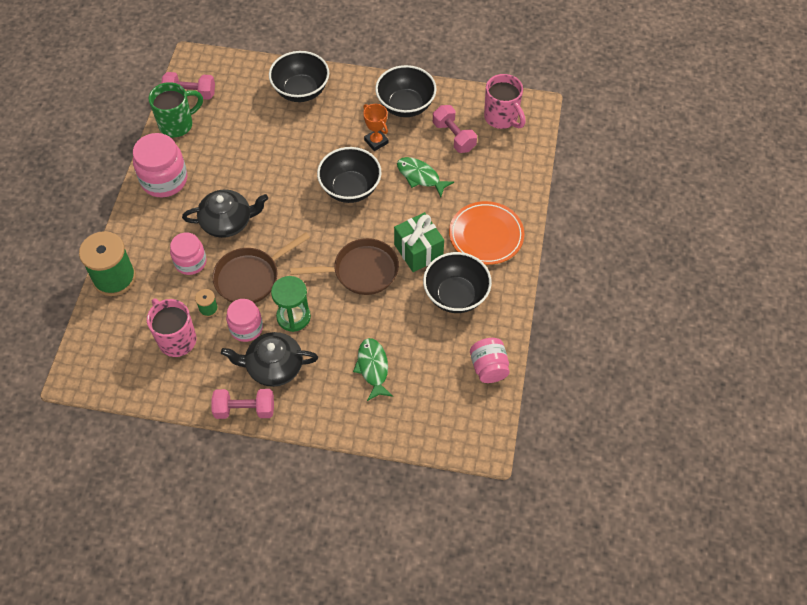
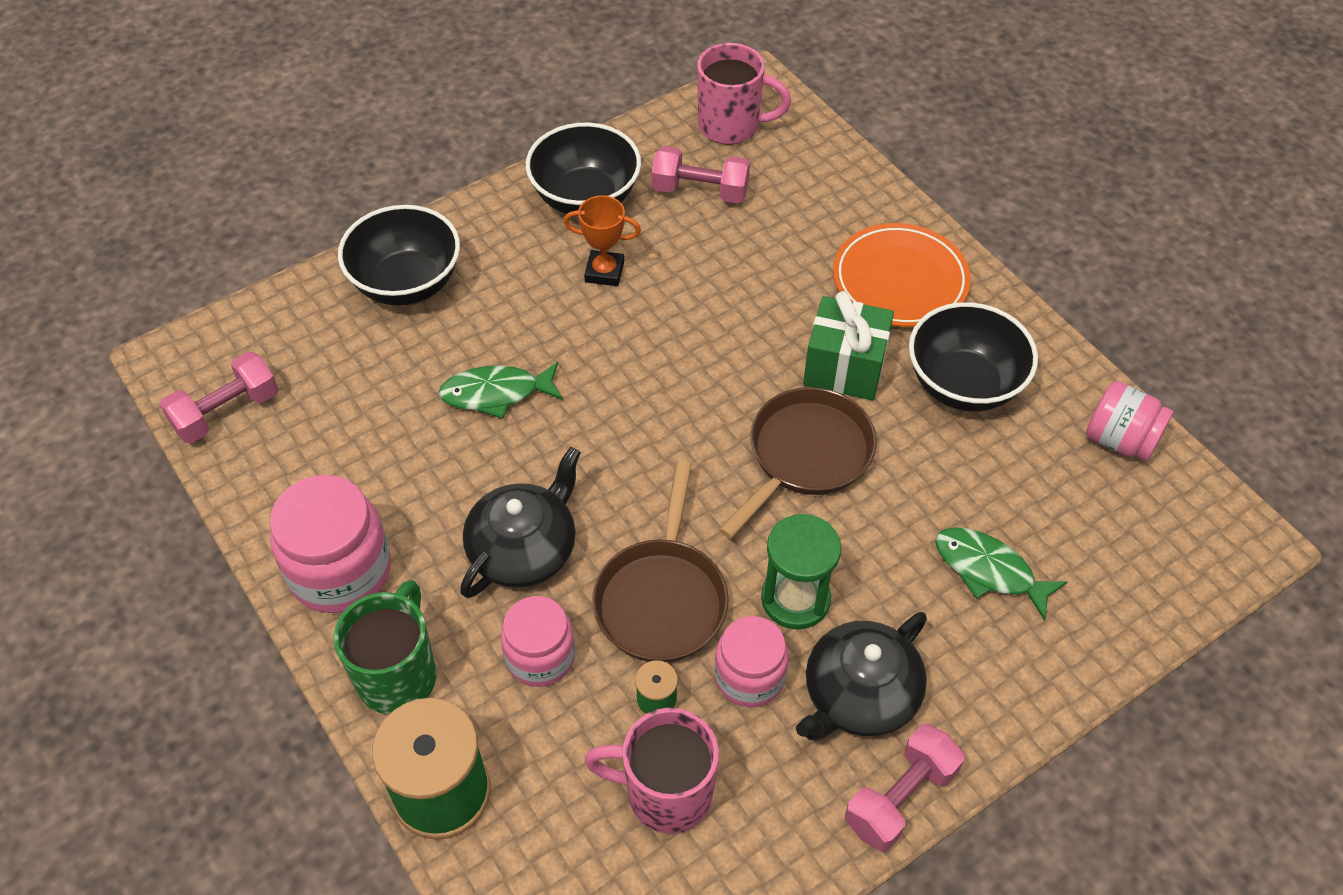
camera: 45 degrees left, 5 degrees down
(177, 124) = (260, 472): green mug -> green mug (398, 675)
(350, 188) = (648, 359): black bowl -> none
(420, 176) = (722, 272): green fish -> green fish (496, 393)

